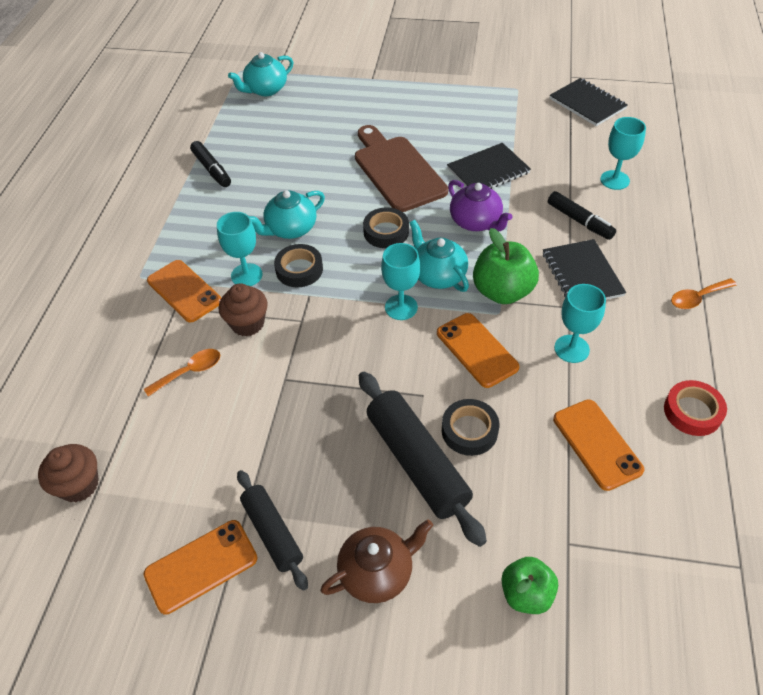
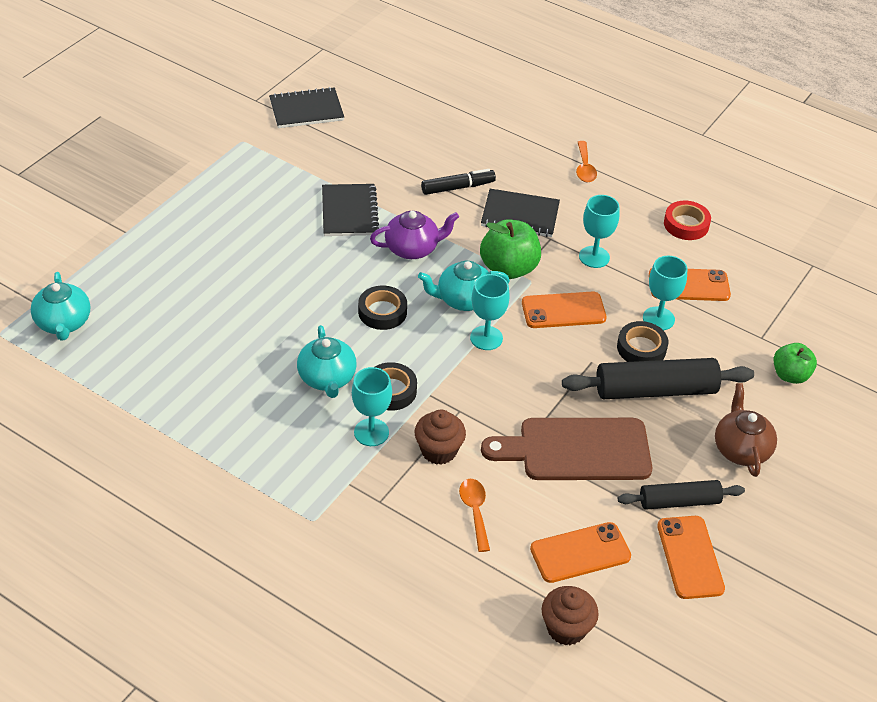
camera: 70 degrees left, 5 degrees down
(184, 291) = (361, 488): orange phone -> orange phone (580, 553)
(212, 169) = (177, 413): black marker -> none
(397, 170) = (299, 271): brown cutting board -> brown cutting board (576, 450)
(614, 180) = (423, 144): turquoise goblet -> turquoise goblet (658, 318)

